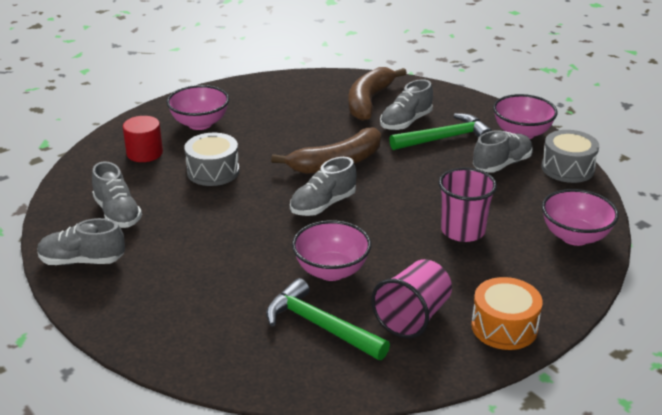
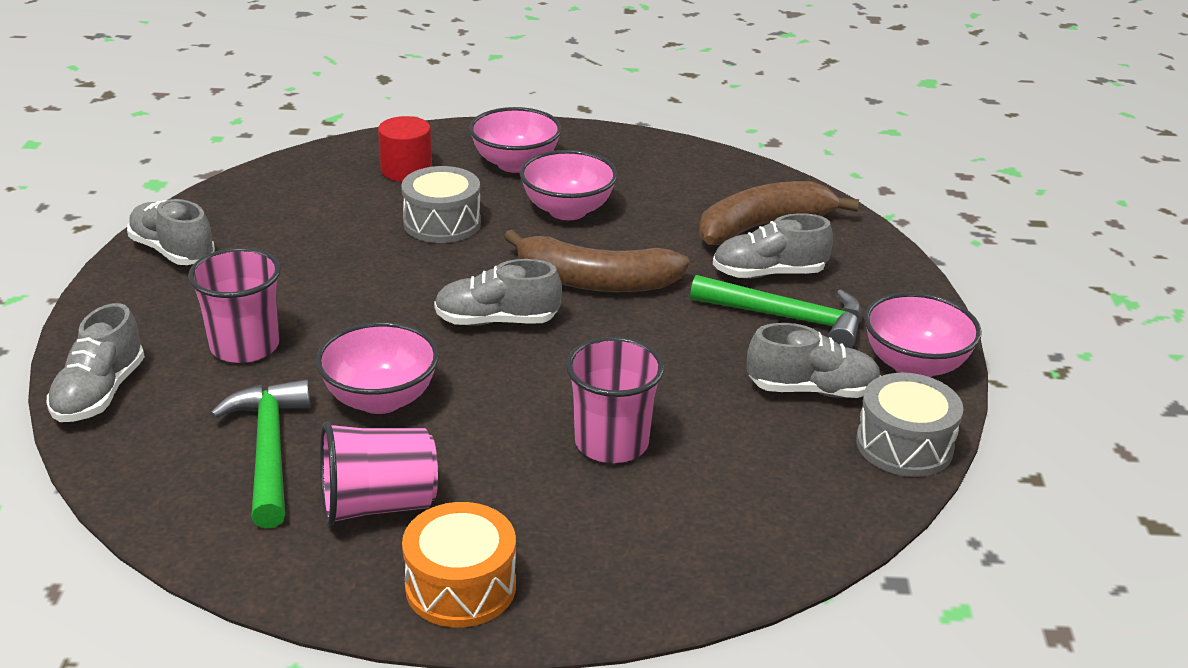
camera: 40 degrees right, 0 degrees up
(117, 213) = (279, 221): grey shoe -> grey shoe (100, 393)
(217, 285) = (245, 346): none -> pink cup
(575, 236) = (753, 538): pink bowl -> pink bowl (567, 210)

